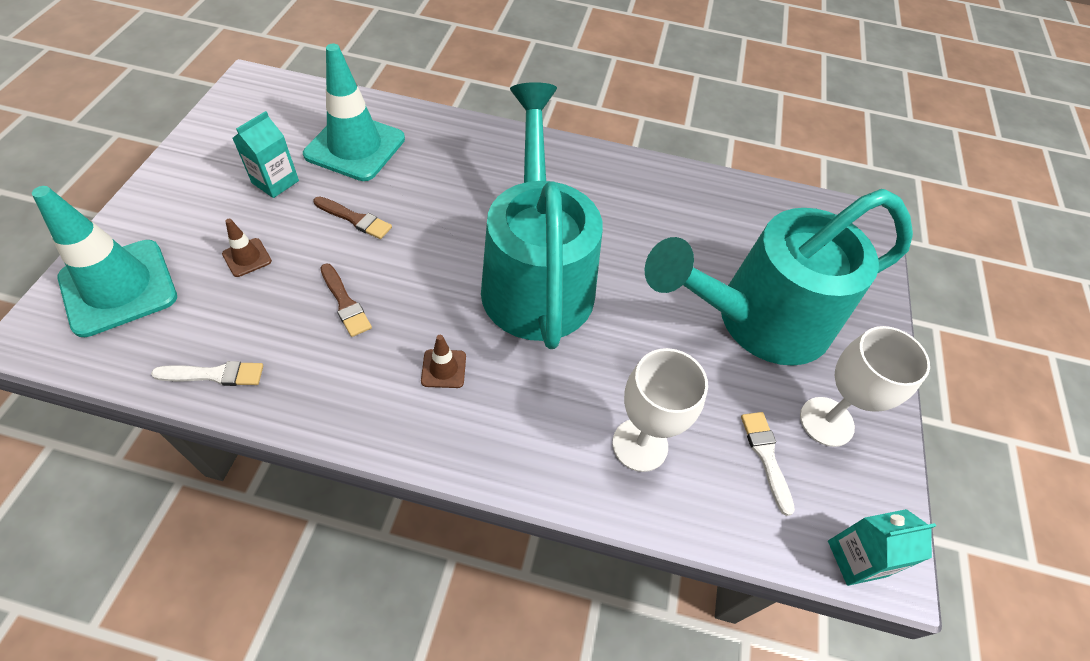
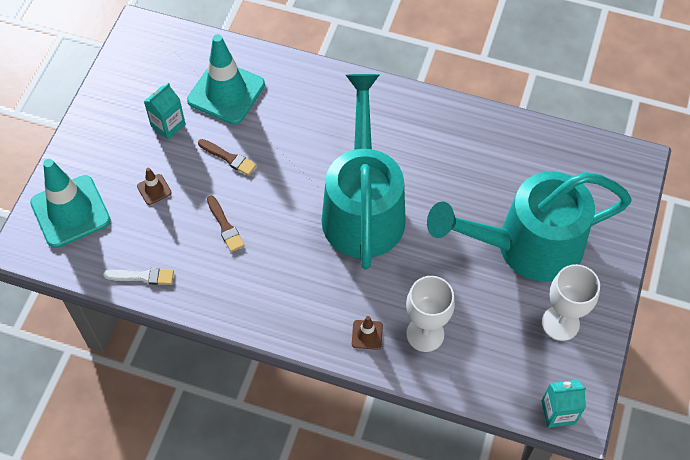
camera: 10 degrees right, 5 degrees up
(443, 369) = (294, 277): brown traffic cone -> brown traffic cone (367, 335)
(766, 456) = (511, 345): white brush -> none

